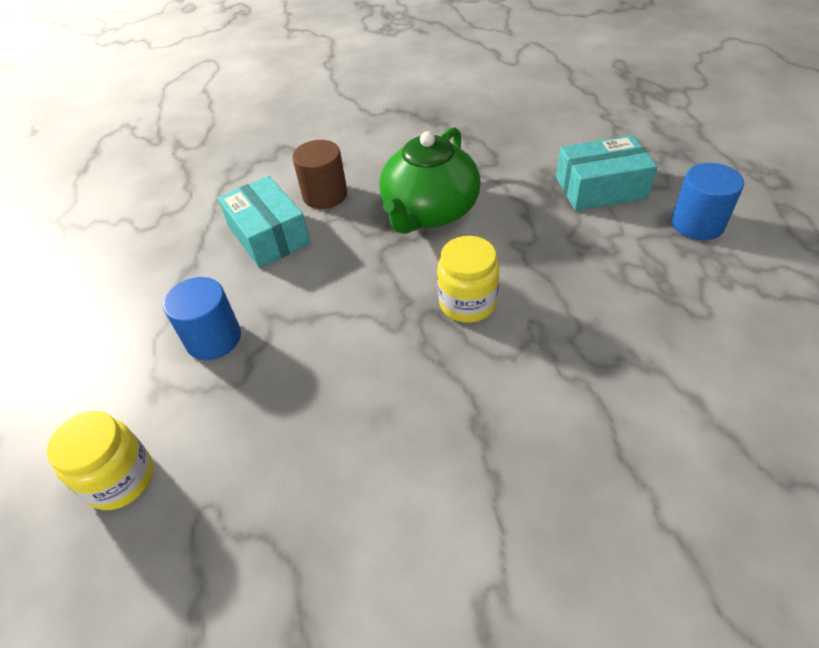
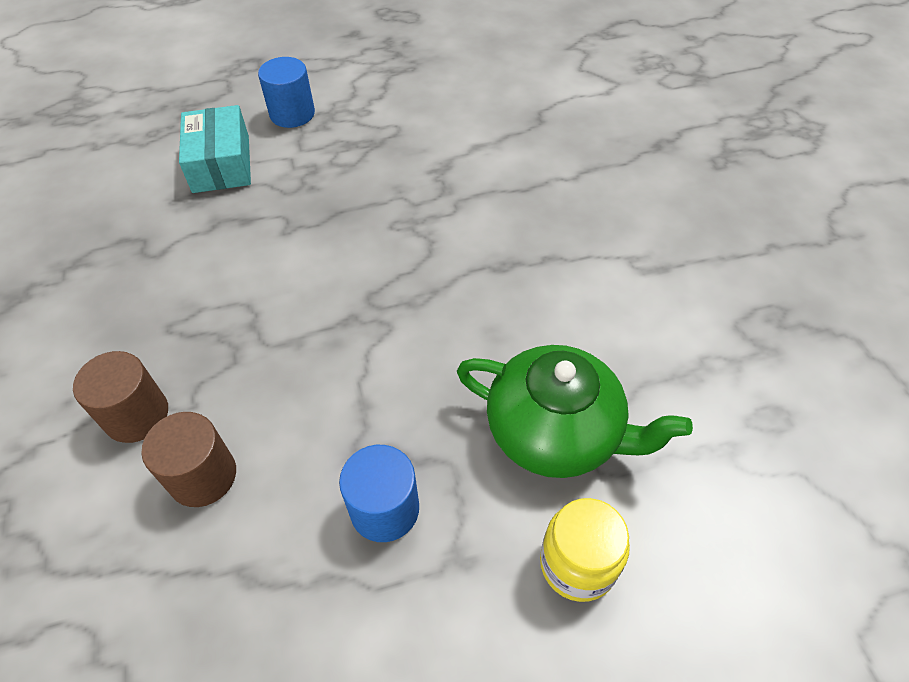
camera: 95 degrees left, 5 degrees up
(269, 235) = (203, 476): turquoise box -> brown cylinder
(430, 212) = (212, 300): green teapot -> green teapot (556, 432)
(467, 303) = (362, 269): yellow jar -> none

